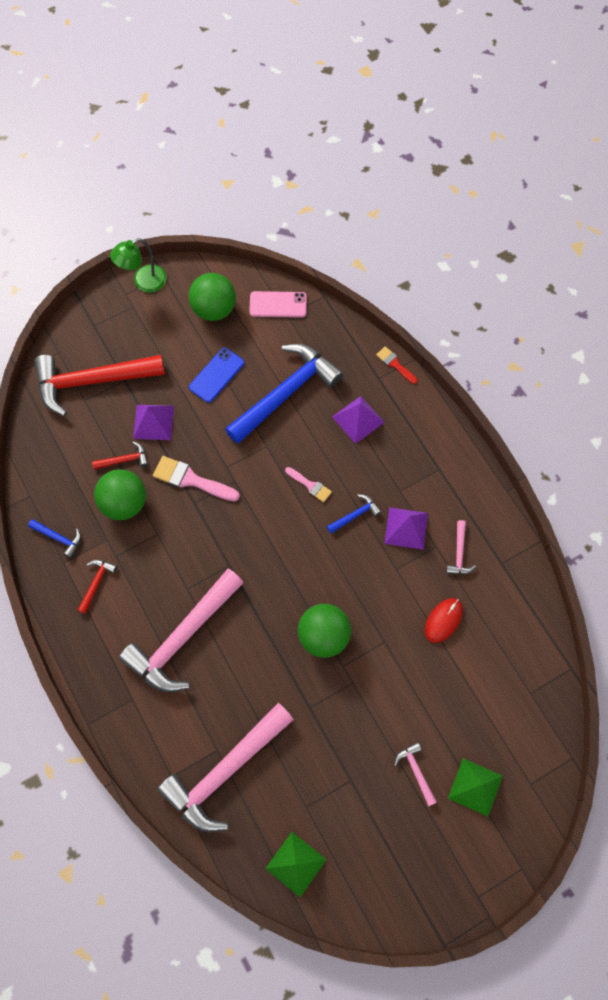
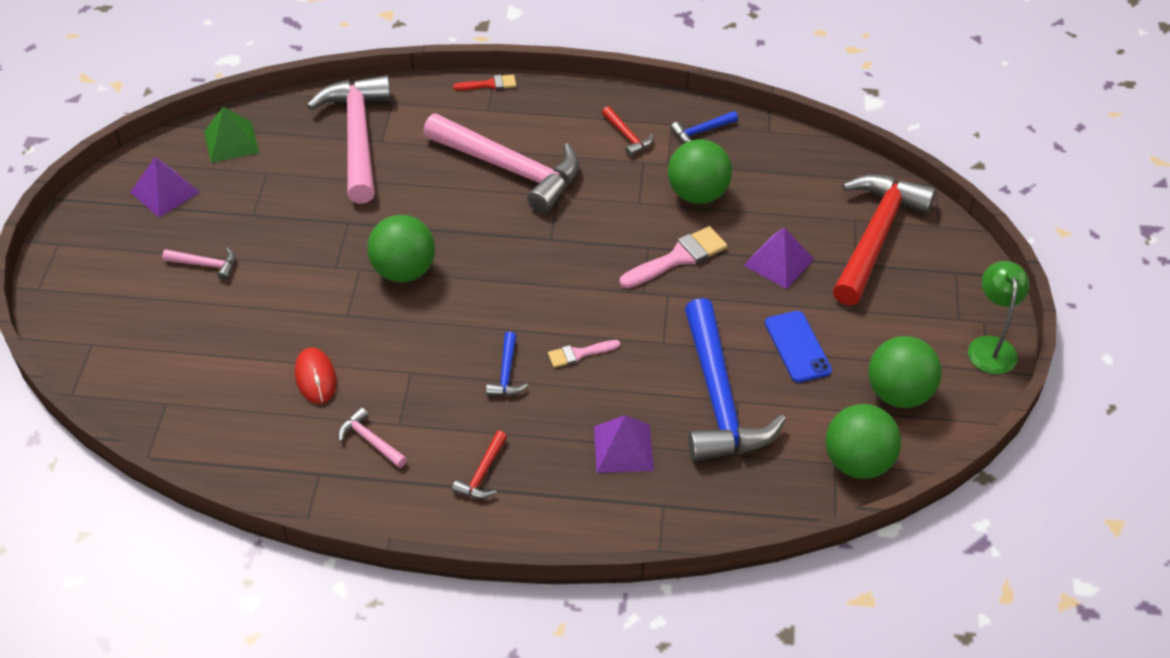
camera: 125 degrees right, 20 degrees down
(124, 460) = (750, 217): red hammer -> red hammer (482, 474)
(182, 637) = (510, 169): pink hammer -> pink hammer turned 135 degrees clockwise
(278, 305) = (857, 462): pink phone -> green ball
(395, 364) = (668, 536): red brush -> red brush (489, 84)
(406, 528) = (447, 410): purple pyramid -> purple pyramid (165, 192)
(475, 787) = (141, 300): green pyramid -> none

